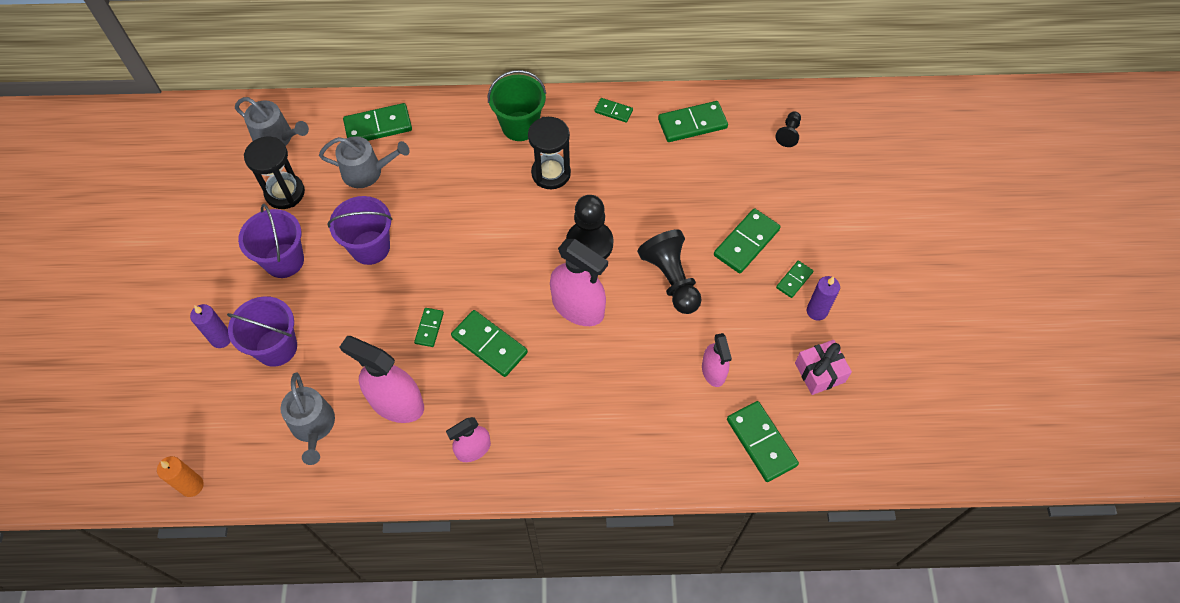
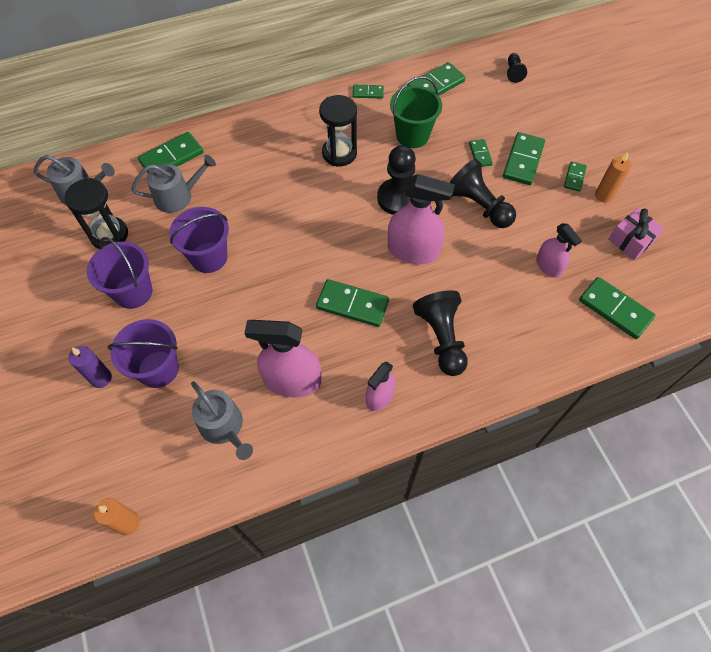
camera: 20 degrees left, 0 degrees up
(429, 328) = (293, 307): green domino -> green domino (480, 154)
(520, 126) = (295, 124): green bucket -> green bucket (412, 135)
(563, 411) = (441, 338): none -> black pawn
(817, 311) = (604, 195): purple candle -> orange candle

